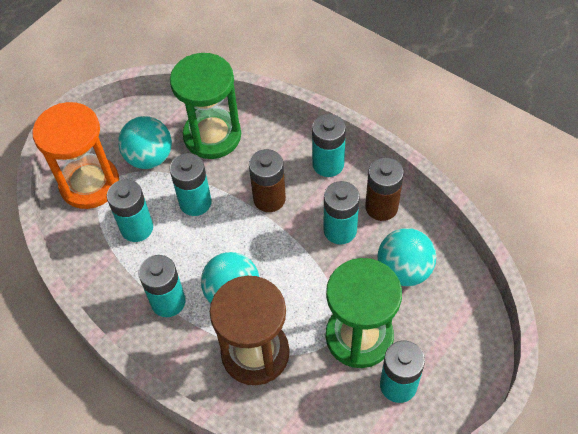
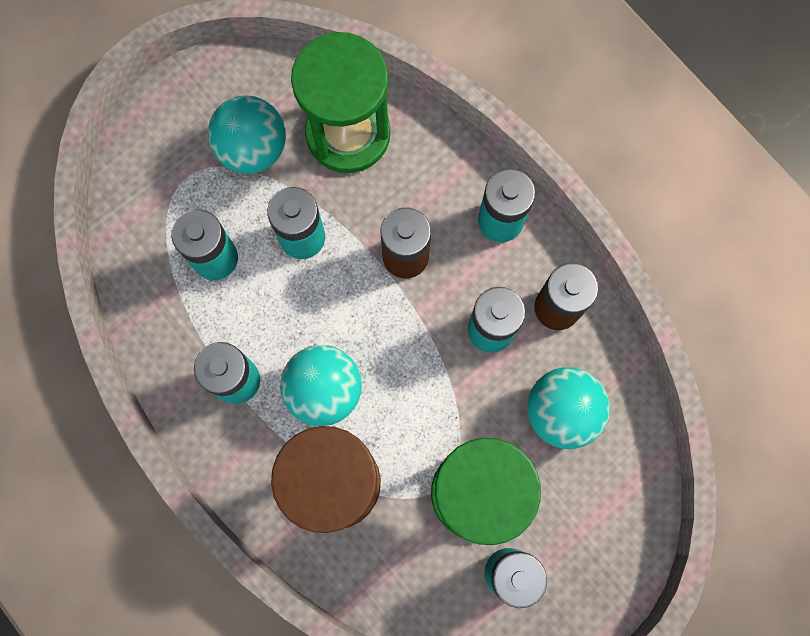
camera: 10 degrees right, 20 degrees up
(89, 184) = (162, 172): orange hourglass -> none

